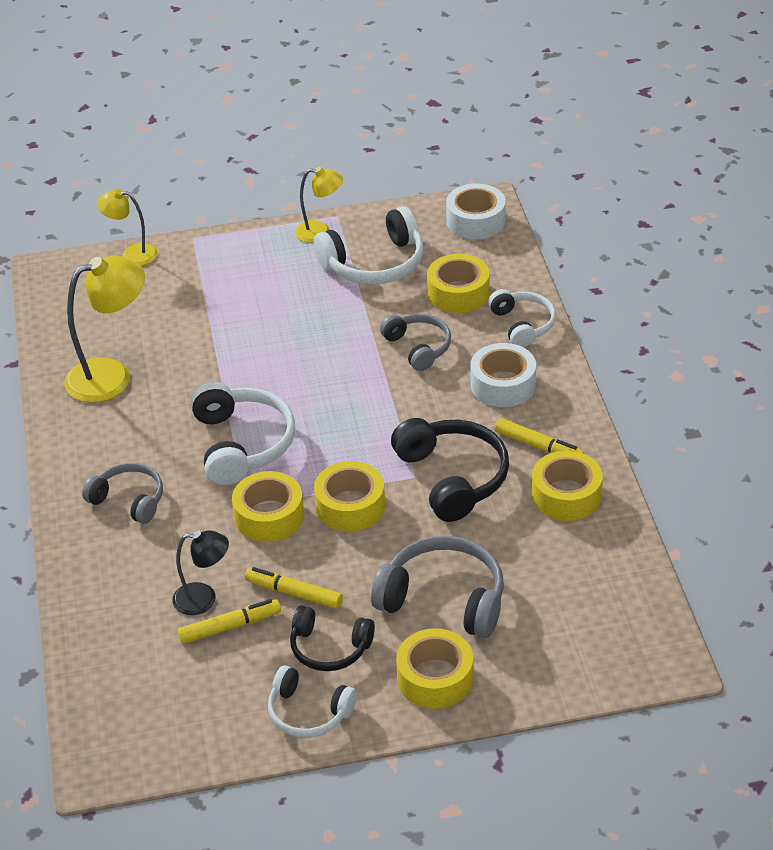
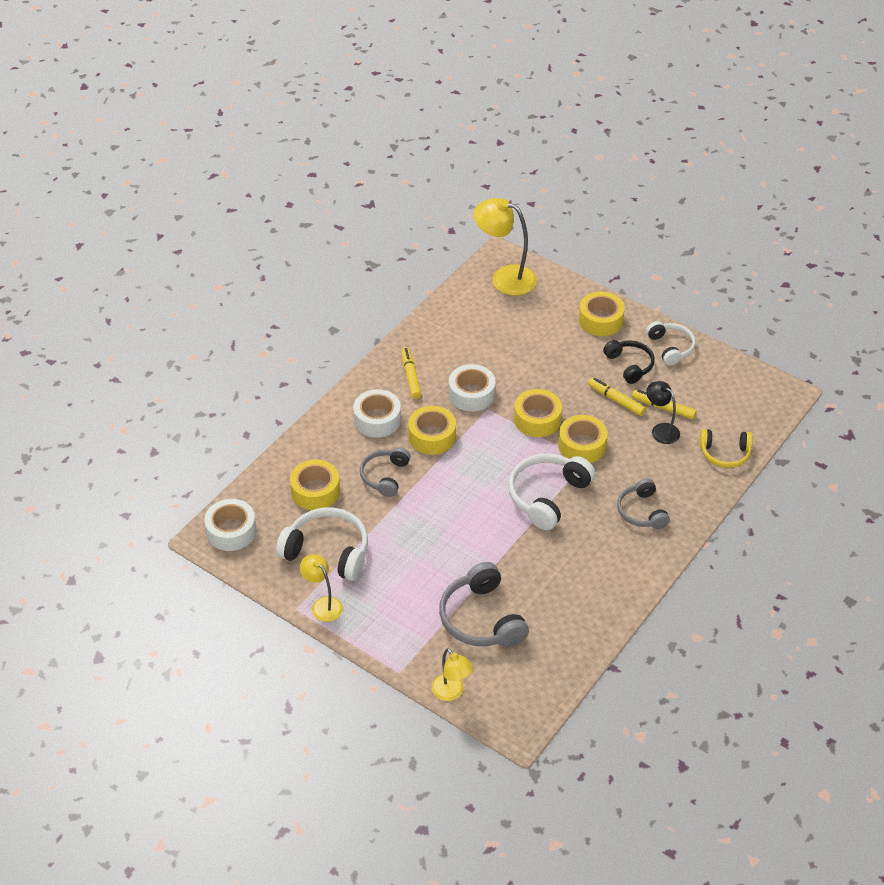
camera: 135 degrees left, 5 degrees up
(102, 628) = (725, 453): none -> yellow headphones
(112, 376) = (567, 602): yellow lamp -> yellow lamp (504, 278)
(294, 593) = (616, 400): yellow marker -> yellow marker turned 150 degrees clockwise
(444, 599) = (553, 346): grey headphones -> grey headphones (481, 618)
(452, 478) = (471, 394): black headphones -> white tape
(522, 325) = (315, 443): white headphones -> none
(566, 495) = (434, 345): yellow tape -> yellow tape (432, 436)

